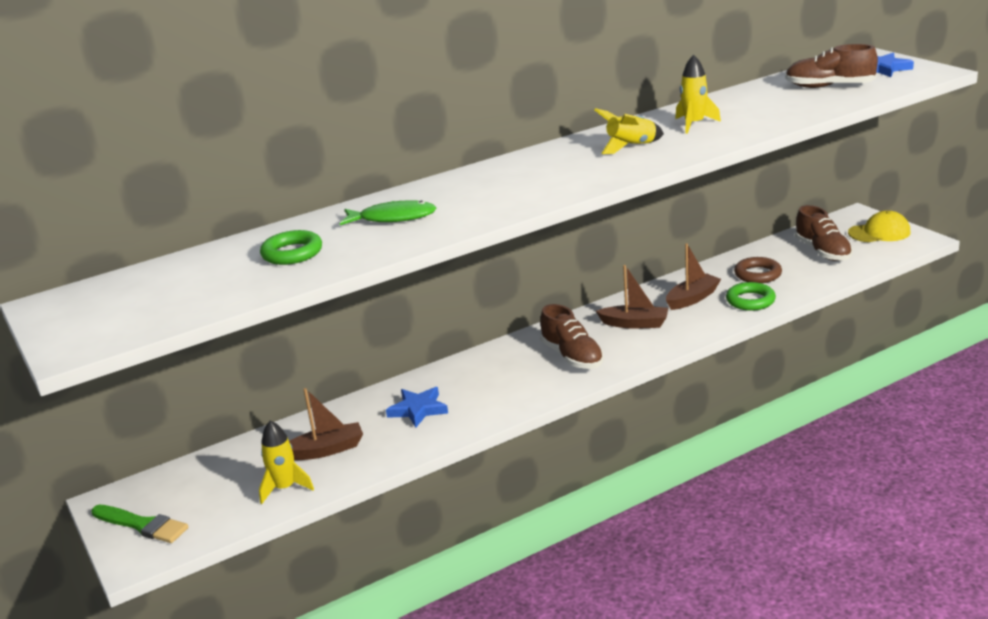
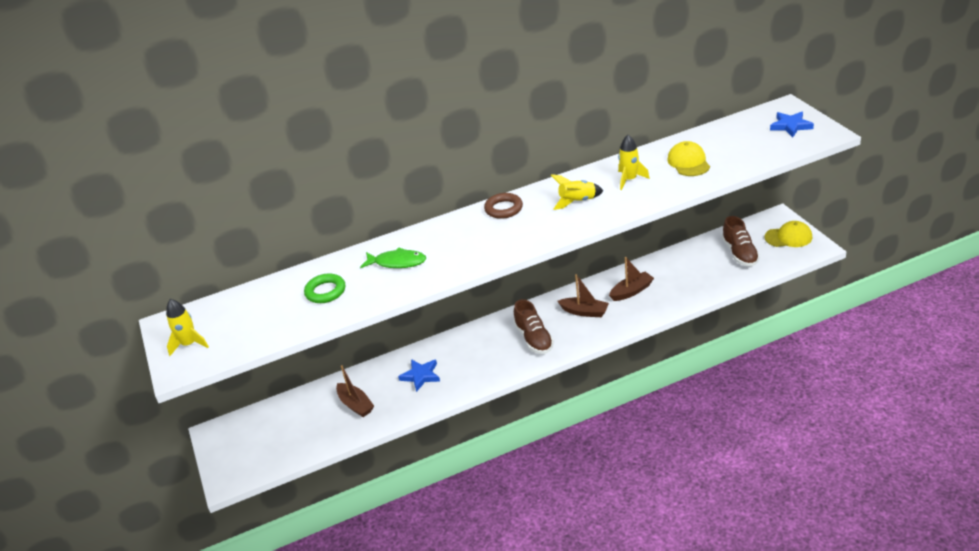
camera: 10 degrees right, 10 degrees up
(142, 525) = (233, 454): green brush -> none
(285, 488) = (325, 434): yellow rocket -> yellow rocket (189, 344)
(326, 450) = (355, 405): brown boat -> brown boat turned 60 degrees clockwise
(750, 301) = (672, 297): green ring -> none
(757, 274) = (685, 272): brown ring -> brown ring (503, 209)
(766, 105) = (688, 162): none -> yellow cap
(829, 87) = (742, 144): brown shoe -> none

